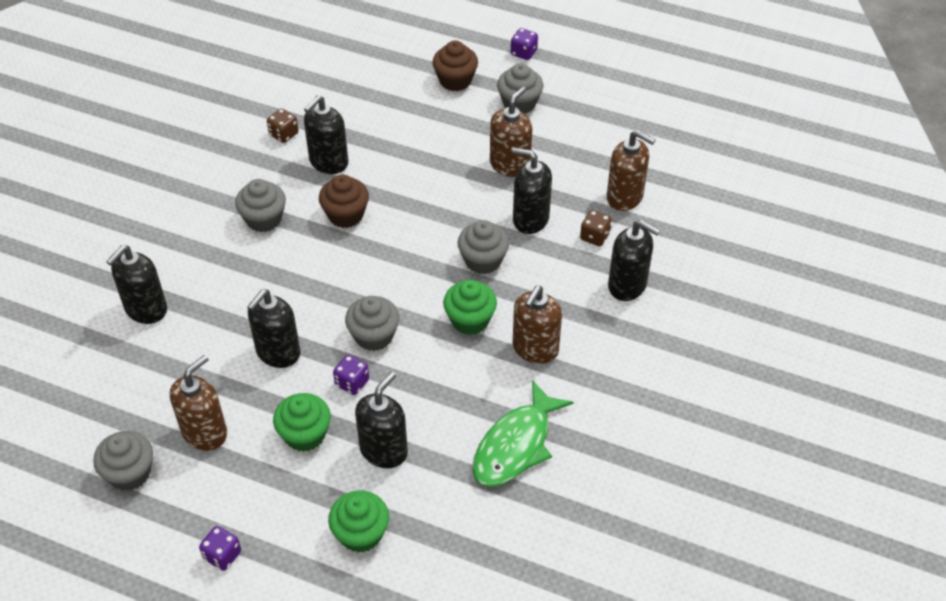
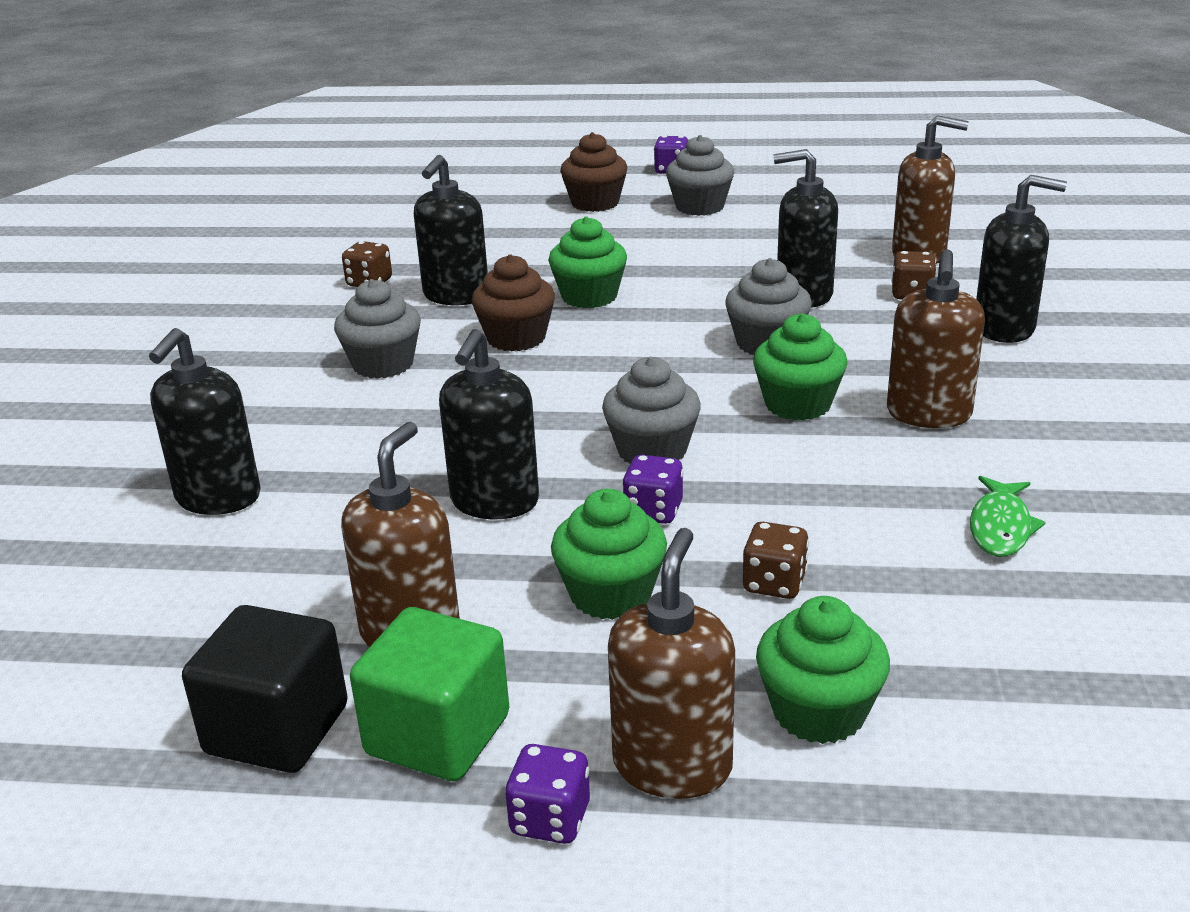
camera: 15 degrees left, 20 degrees down
(130, 473) = (277, 729): grey cupcake -> black cube
(195, 496) = (438, 735): none -> green cube
(384, 450) = (774, 583): black soap dispenser -> brown dice
(405, 185) = (589, 296): none -> green cupcake
(510, 165) = (731, 255): brown soap dispenser -> brown soap dispenser (672, 765)
(516, 445) = (1000, 527): green fish -> green fish, size x0.56

